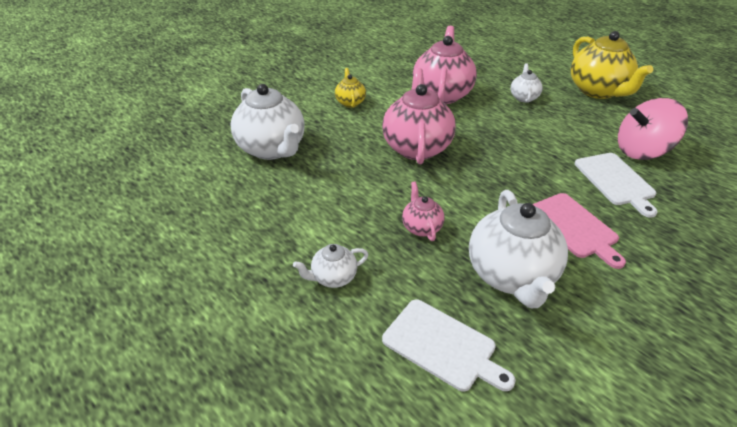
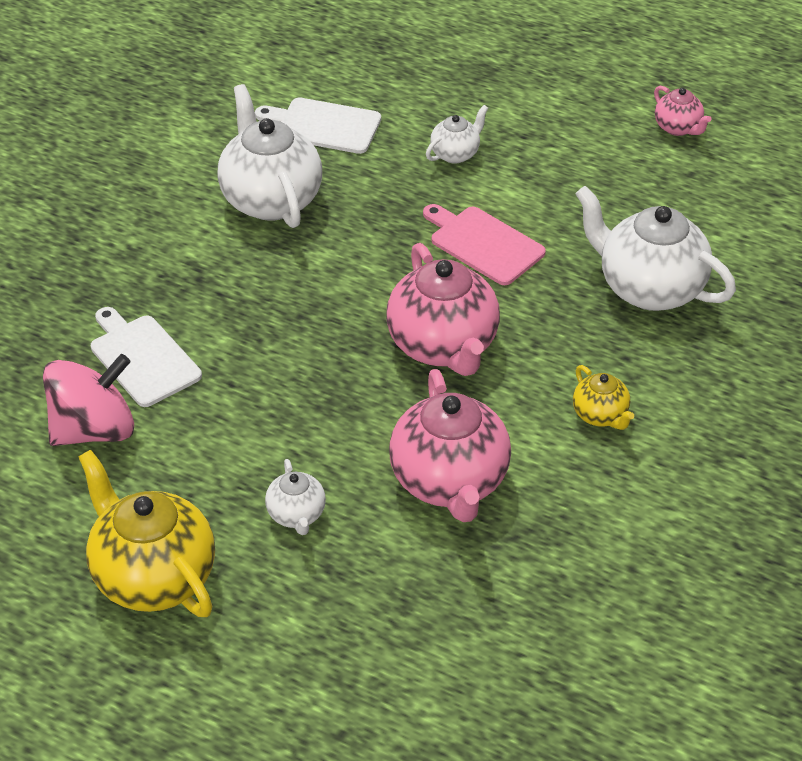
camera: 160 degrees right, 5 degrees up
(421, 227) = (386, 227): pink teapot -> pink teapot (678, 128)
(574, 227) = (203, 272): pink cutting board -> pink cutting board (483, 244)

